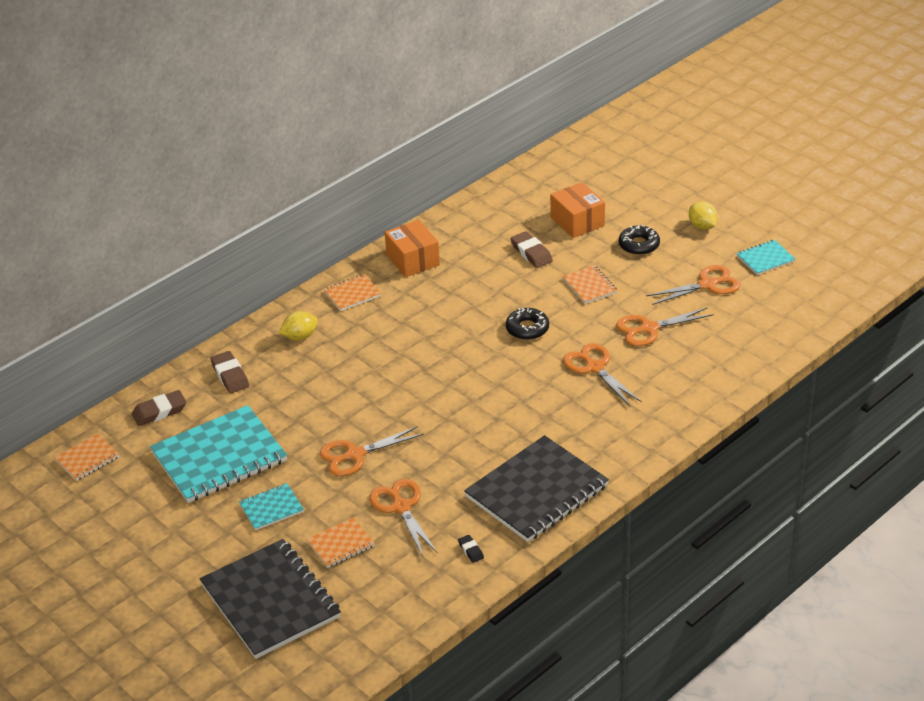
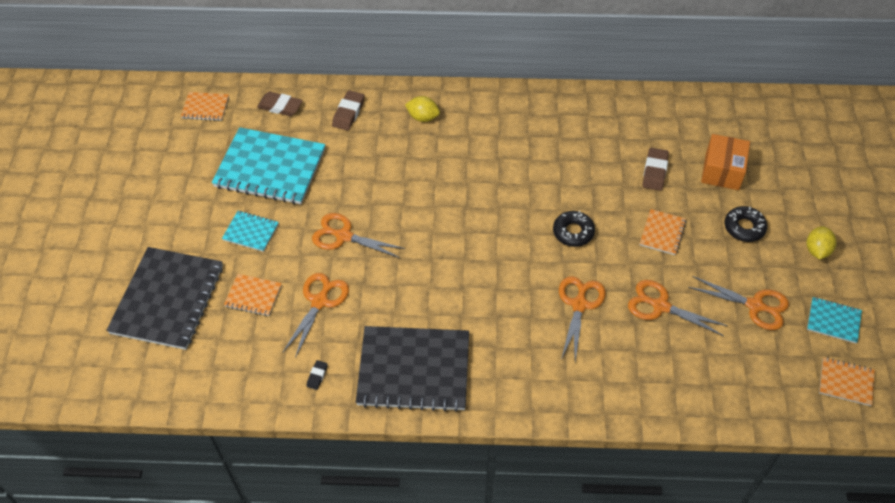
camera: 45 degrees right, 15 degrees up
(352, 294) = (494, 110): orange notebook -> orange notebook (846, 382)
(413, 260) = (566, 114): orange box -> none

